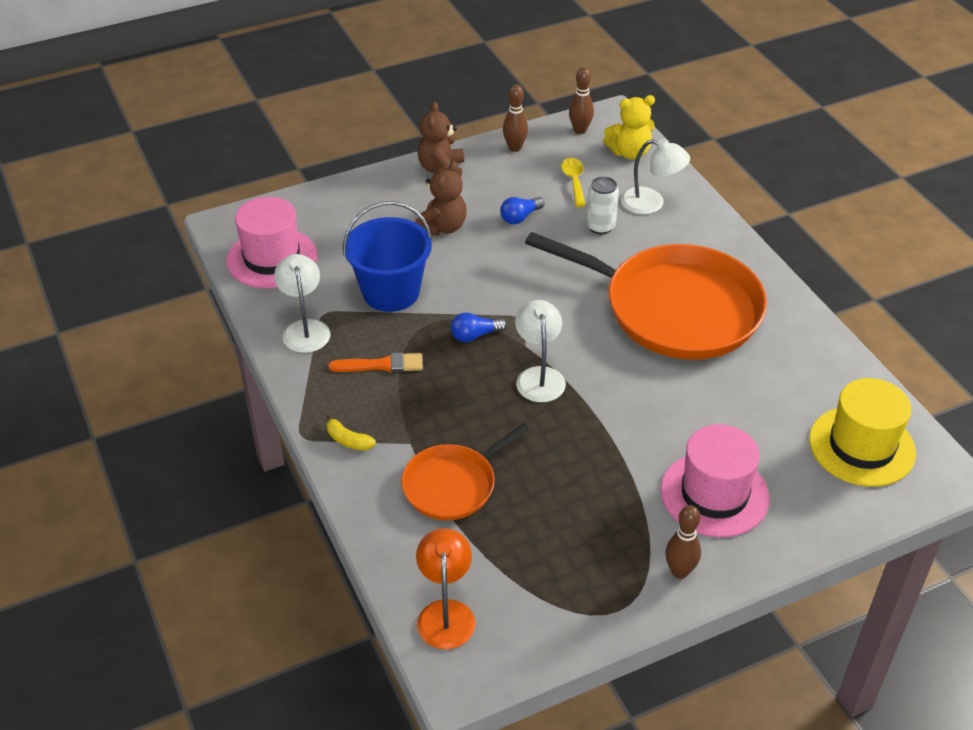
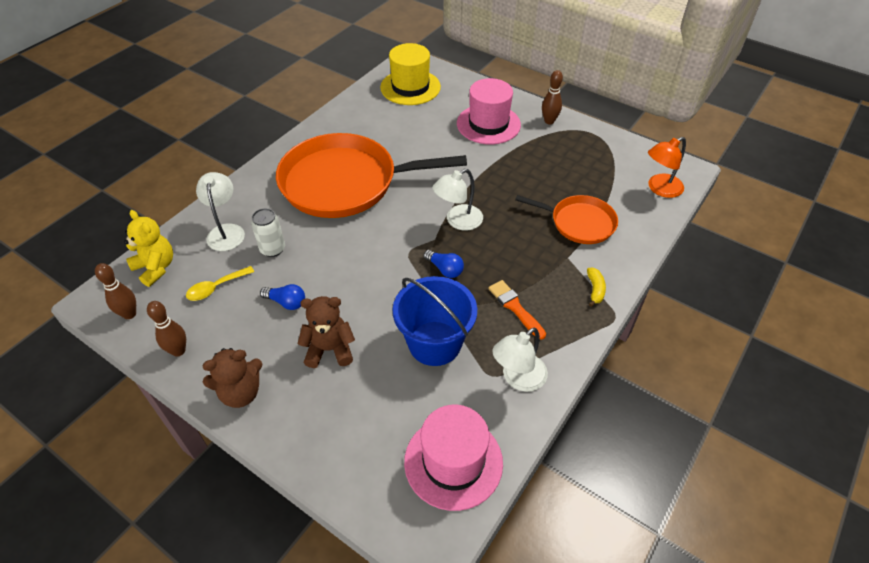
camera: 120 degrees left, 5 degrees up
(674, 308) = (345, 182): orange pan -> orange pan turned 90 degrees counterclockwise

